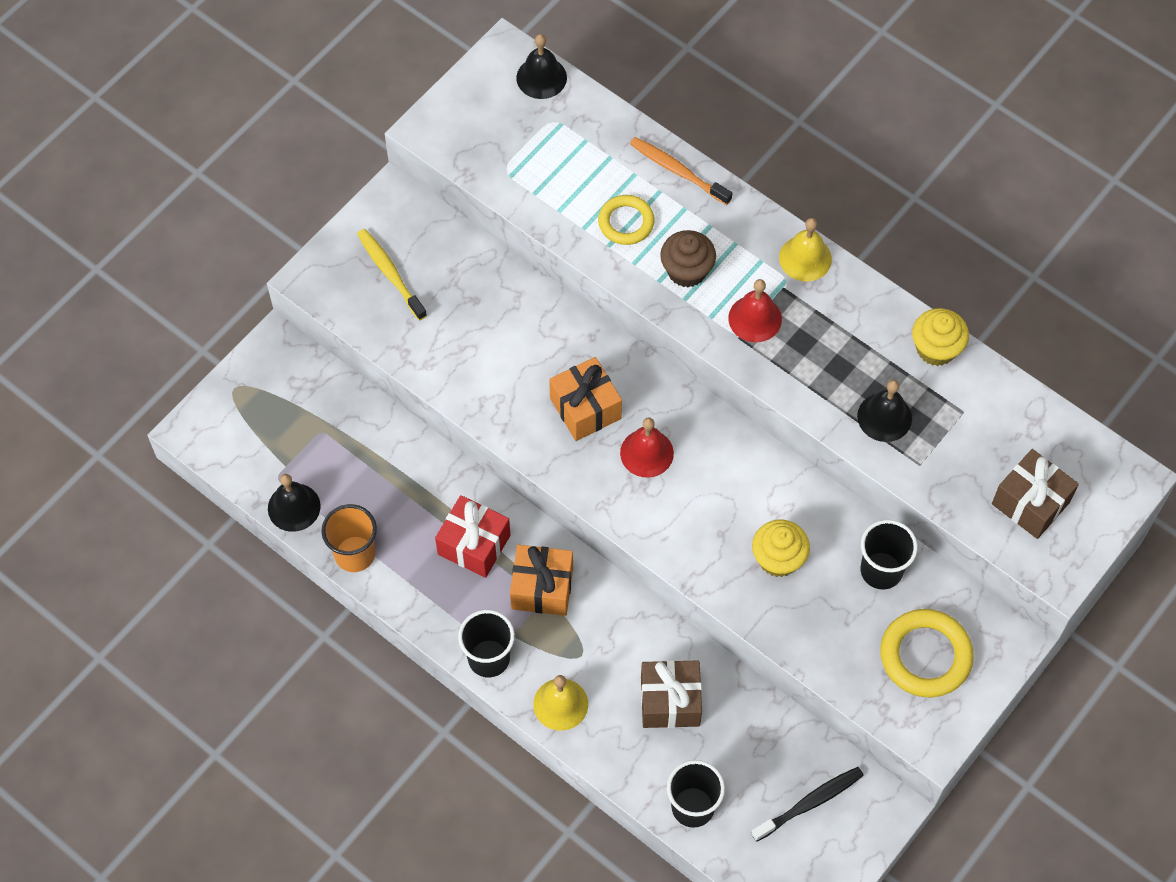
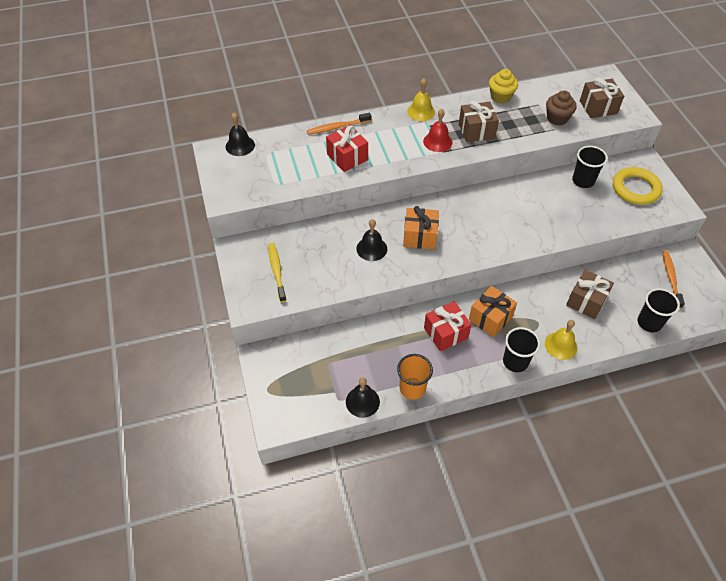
camera: 55 degrees left, 10 degrees down
(390, 273) = (277, 271): yellow toothbrush -> yellow toothbrush turned 75 degrees clockwise
(626, 222) = (347, 157): yellow ring -> red gift
(646, 453) = (462, 227): red bell -> none
(687, 271) = (392, 150): brown cupcake -> brown cupcake (557, 118)
(778, 559) = (553, 211): yellow cupcake -> none
(810, 803) = (671, 278): black toothbrush -> orange toothbrush
(823, 357) = (476, 131): none -> brown gift
(884, 417) = (522, 127): black bell -> black bell (371, 248)

